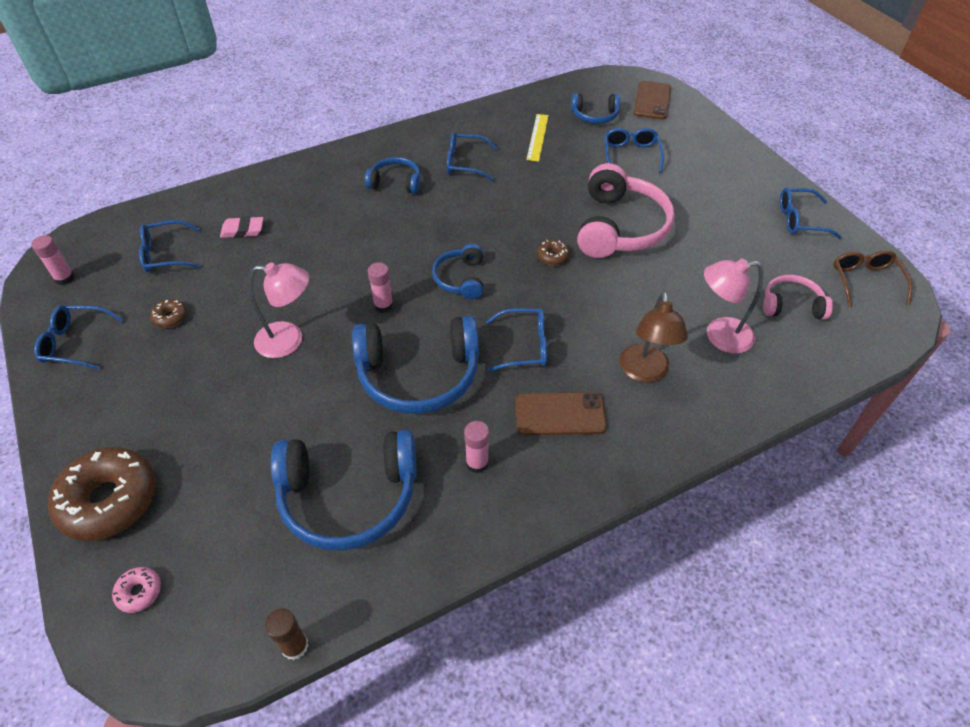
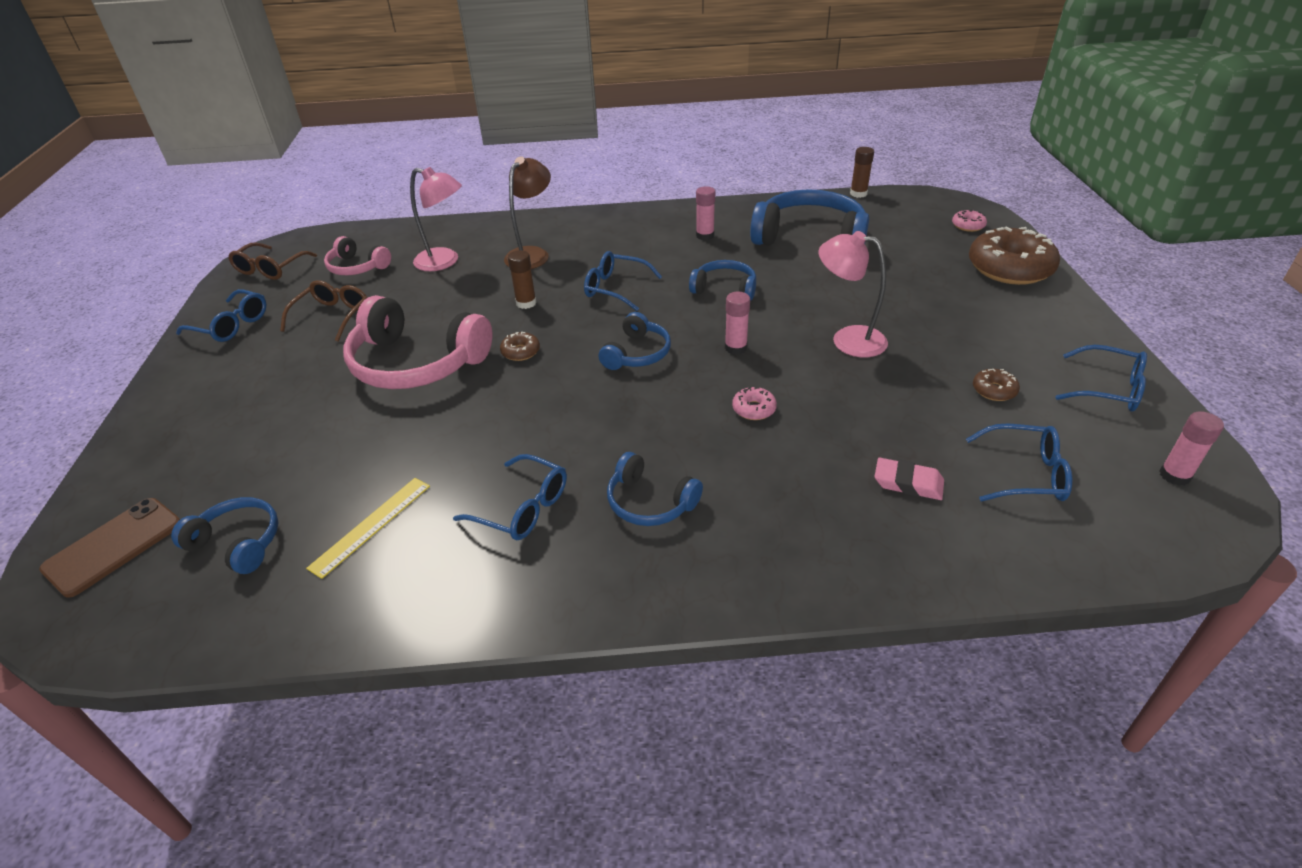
camera: 155 degrees left, 10 degrees down
(352, 255) = (754, 409): none -> pink donut
(419, 375) = (724, 289): blue headphones -> blue headphones, size x0.53
(560, 414) = (622, 246): brown phone -> none
(591, 305) = (526, 303): none -> brown glue stick
(620, 227) = (416, 363): pink headphones -> pink headphones turned 105 degrees counterclockwise
(631, 155) = (283, 452): blue glasses -> none
(735, 248) = (333, 316): none -> brown glasses

